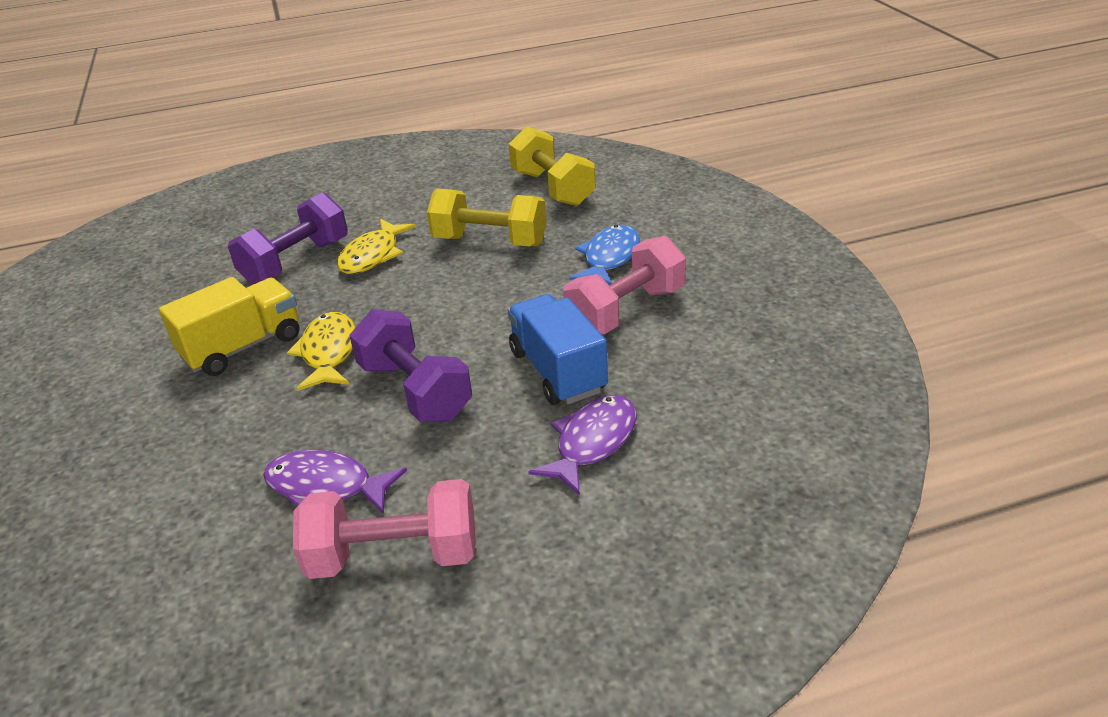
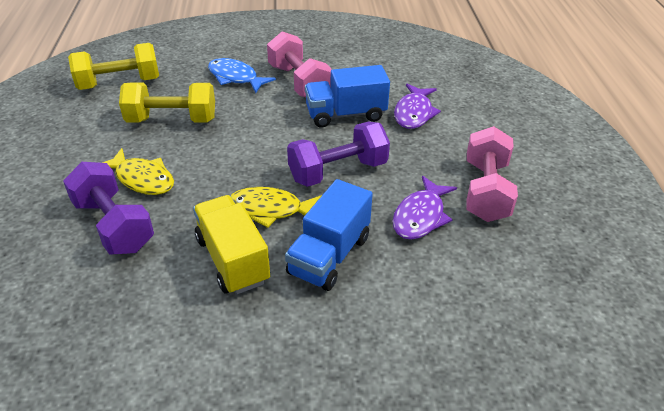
camera: 80 degrees left, 5 degrees up
(247, 416) = (329, 255): none -> blue truck
(490, 241) = (172, 120): yellow dumbbell -> yellow dumbbell turned 60 degrees clockwise
(592, 442) = (414, 113): purple fish -> purple fish turned 120 degrees counterclockwise

